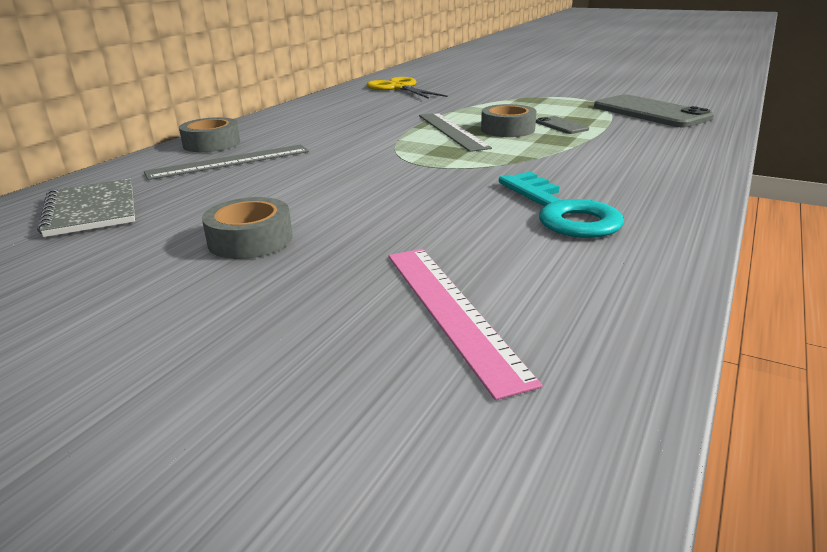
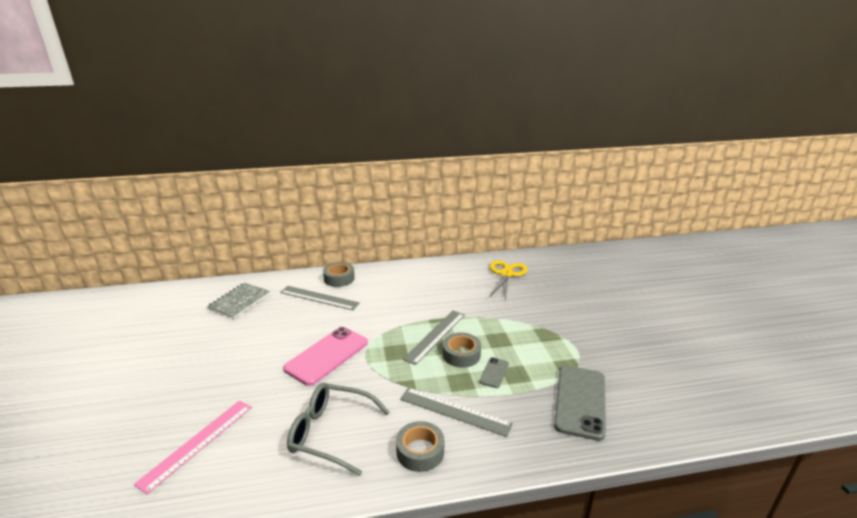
camera: 50 degrees right, 0 degrees up
(250, 240) = (235, 355): grey tape -> grey tape (420, 451)
(383, 183) = (327, 355): none -> pink phone
(561, 212) = (331, 433): turquoise key -> grey glasses
(603, 151) = (454, 411): none -> grey ruler

